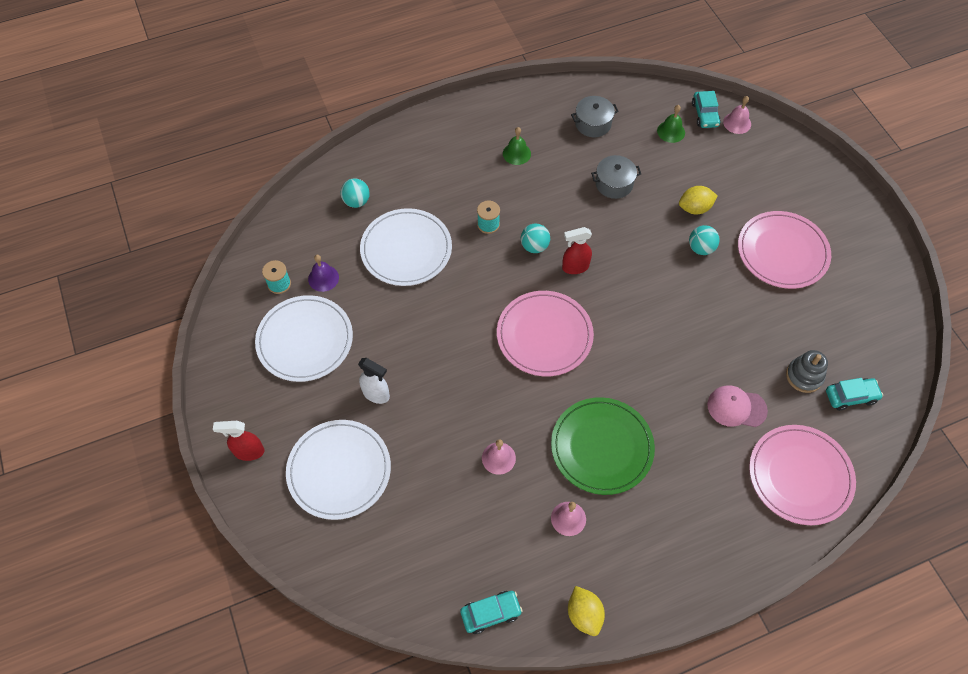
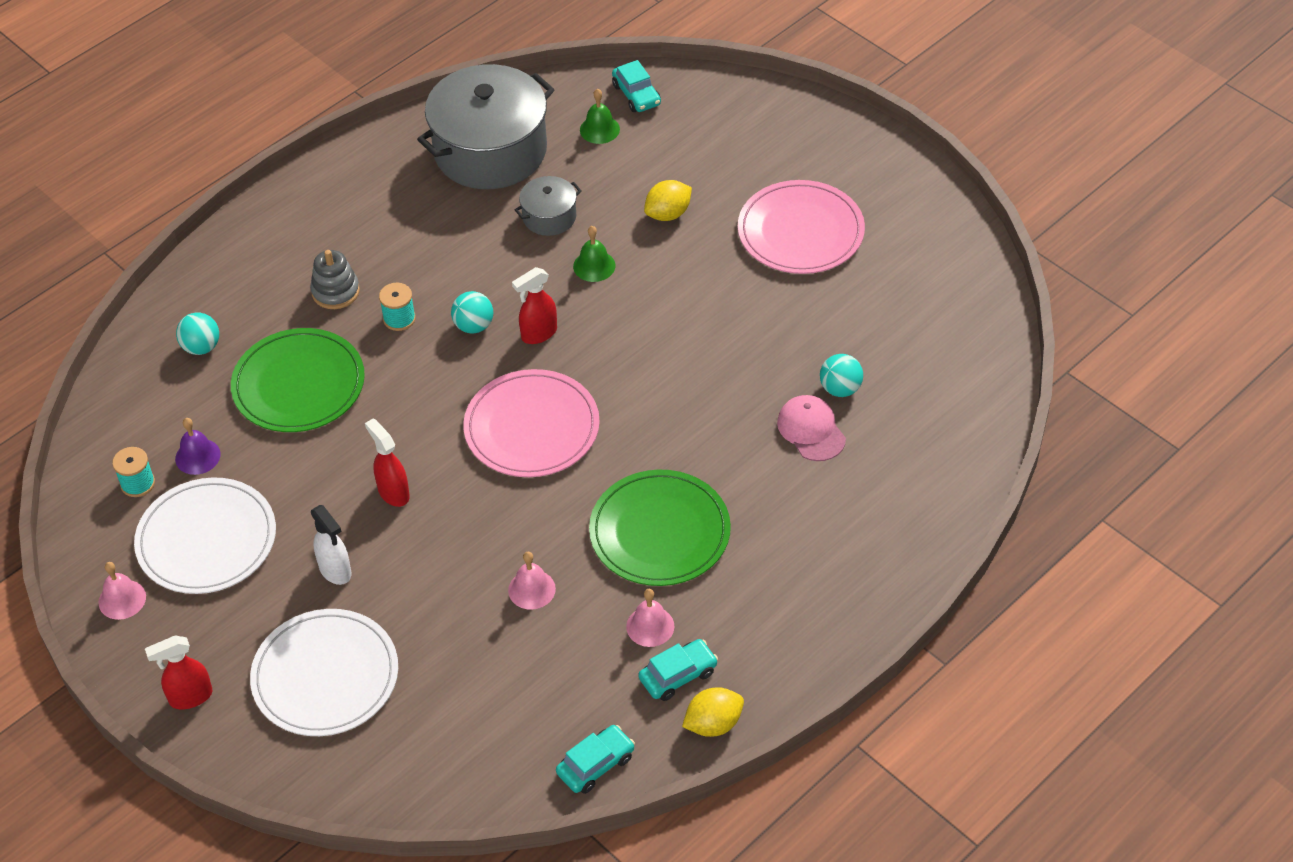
camera: 20 degrees left, 10 degrees down
(376, 394) = (335, 571): white spray bottle -> white spray bottle turned 45 degrees clockwise
(406, 249) = (299, 384): white plate -> green plate
(435, 350) = (393, 492): none -> red spray bottle
(516, 153) = (401, 219): green bell -> green bell (594, 266)
(584, 614) = (713, 724): yellow lemon -> yellow lemon turned 75 degrees counterclockwise
(593, 124) = (490, 151): grey pot -> grey pot, size x2.16
(701, 248) = (694, 259): turquoise ball -> turquoise ball (840, 389)
(736, 407) = (811, 430): pink cap -> pink cap turned 75 degrees clockwise
(737, 123) = (683, 93): pink bell -> pink bell (122, 599)
(800, 476) = (917, 480): pink plate -> none
(804, 376) = (881, 367): grey stacking toy -> grey stacking toy (335, 291)
(850, 396) = (946, 371): turquoise car -> turquoise car (678, 675)

